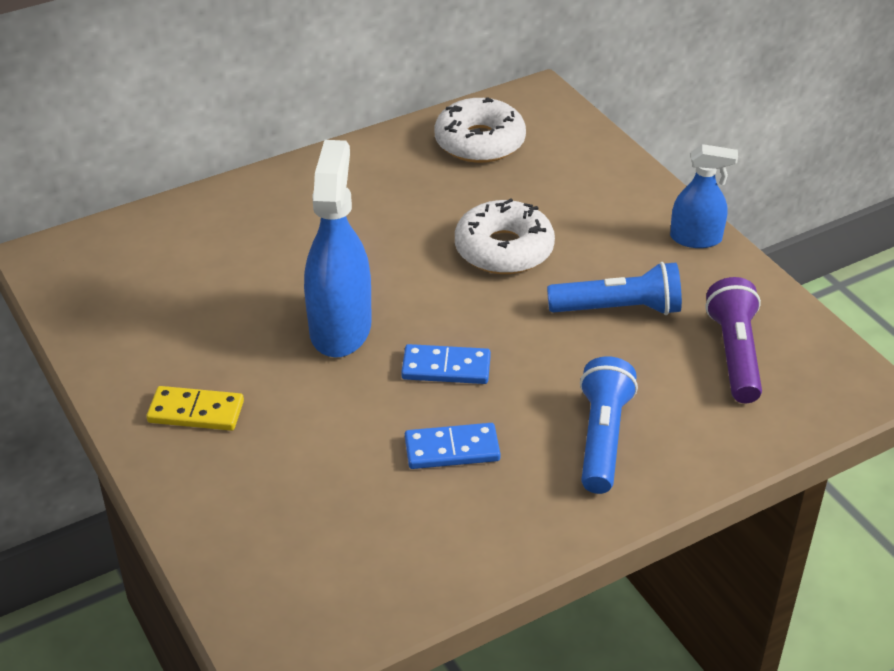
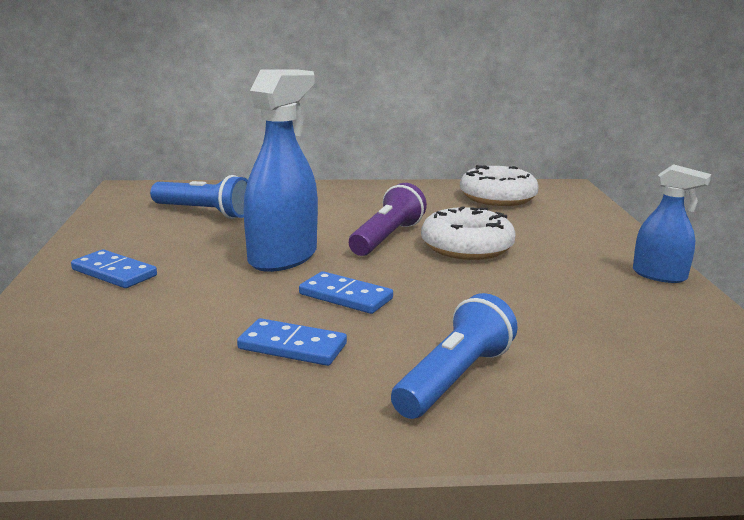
camera: 25 degrees right, 20 degrees down
(196, 412) = (114, 273): yellow domino -> blue domino
(619, 309) = (546, 299): blue flashlight -> blue flashlight (204, 212)
(735, 354) = (656, 355): purple flashlight -> purple flashlight (387, 238)

